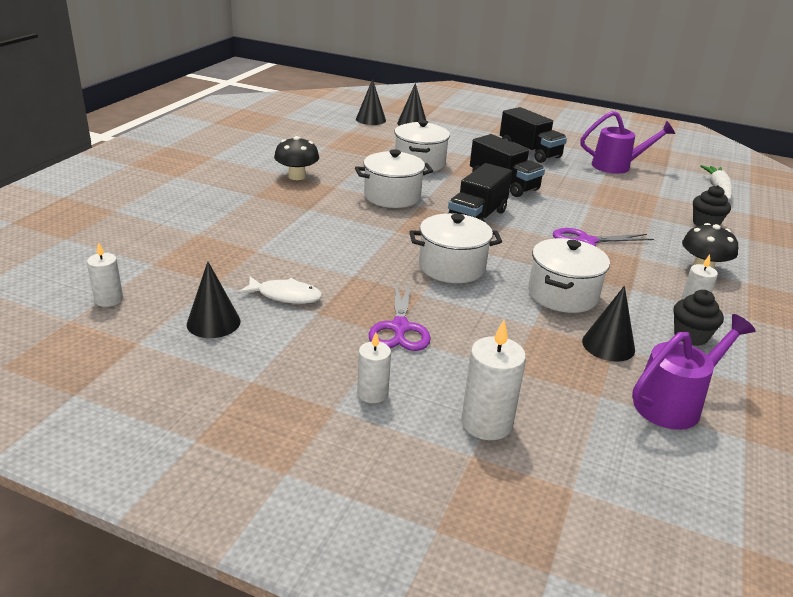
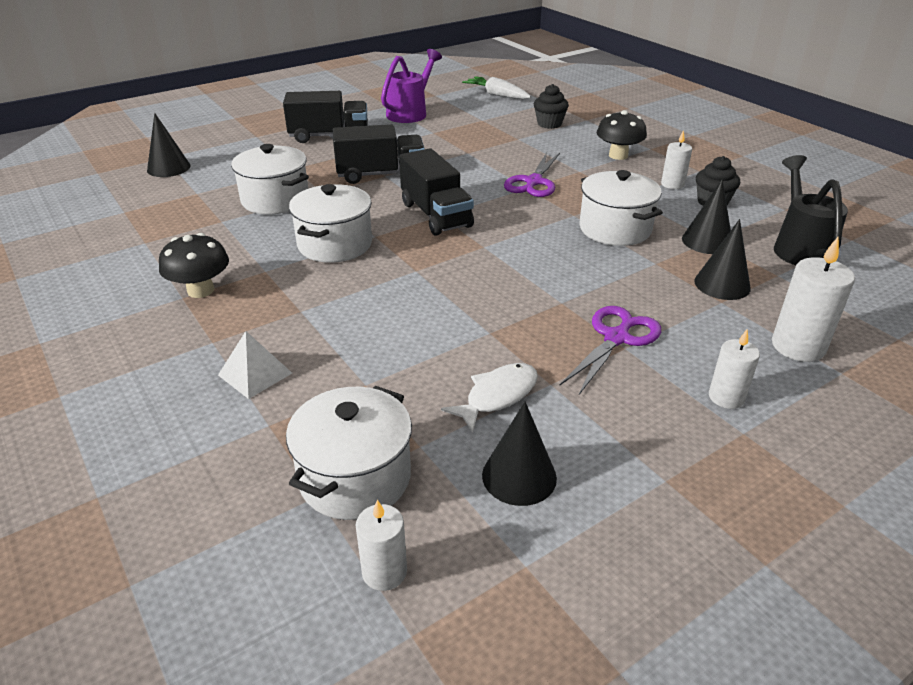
camera: 55 degrees left, 5 degrees up
(236, 216) = (255, 374): none -> white pyramid
(370, 119) = (115, 187): black cone -> black cone (722, 284)
(400, 328) = (616, 338): purple scissors -> purple scissors turned 90 degrees counterclockwise
(452, 267) = (522, 265): white pot -> white pot (355, 478)
(674, 403) = (799, 247): purple watering can -> black watering can

